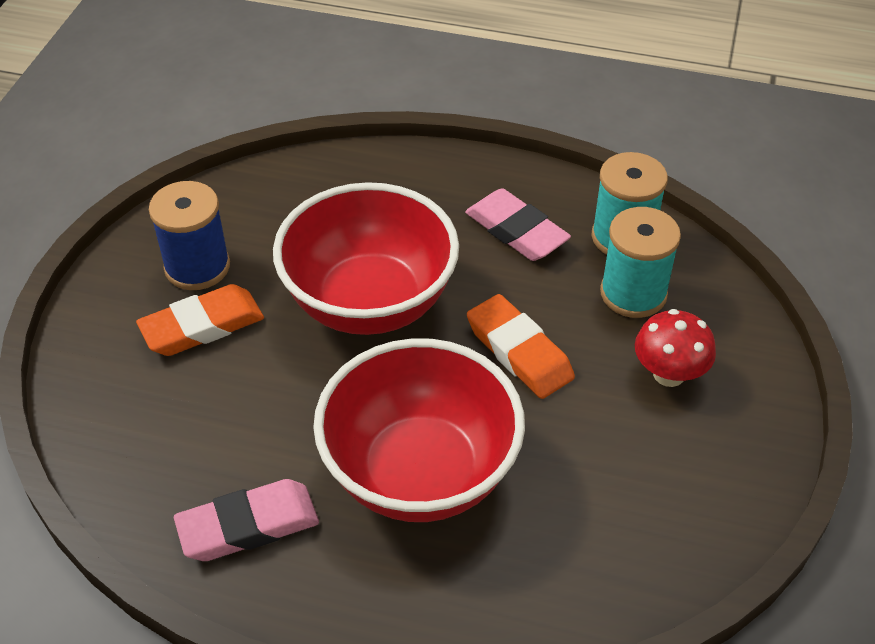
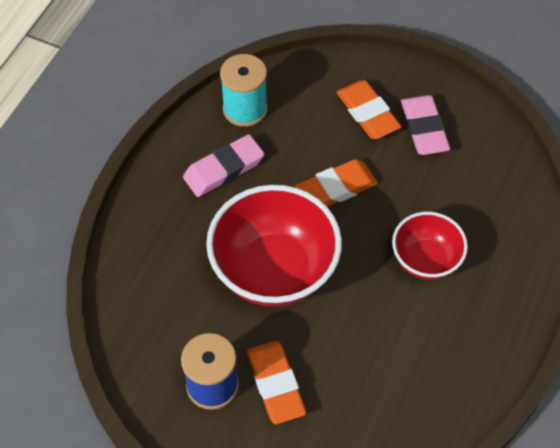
camera: 80 degrees left, 10 degrees up
(248, 525) = (455, 364): pink eraser -> pink eraser (424, 128)
(420, 473) = (425, 260): red bowl -> red bowl, size x0.57
(633, 293) = (297, 115): turquoise spool -> none
(669, 374) = (367, 113): red mushroom -> orange eraser

